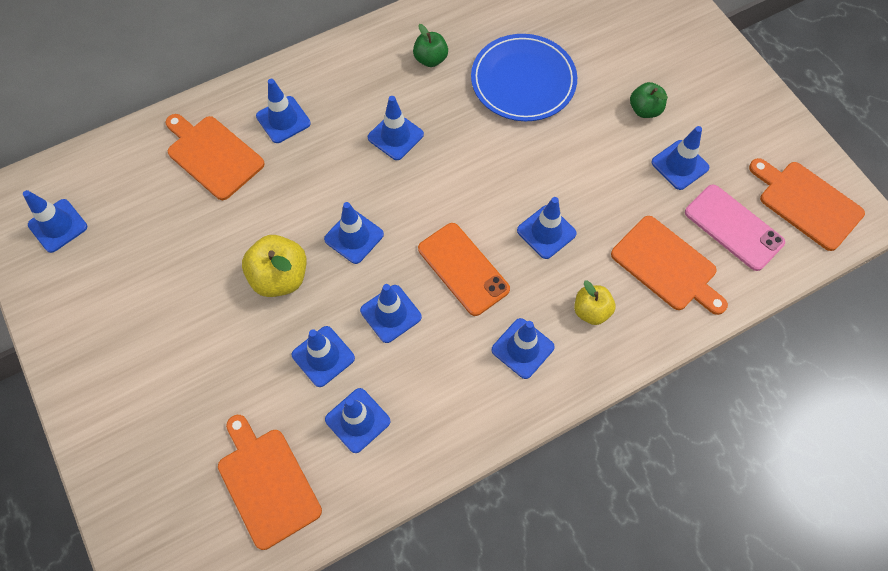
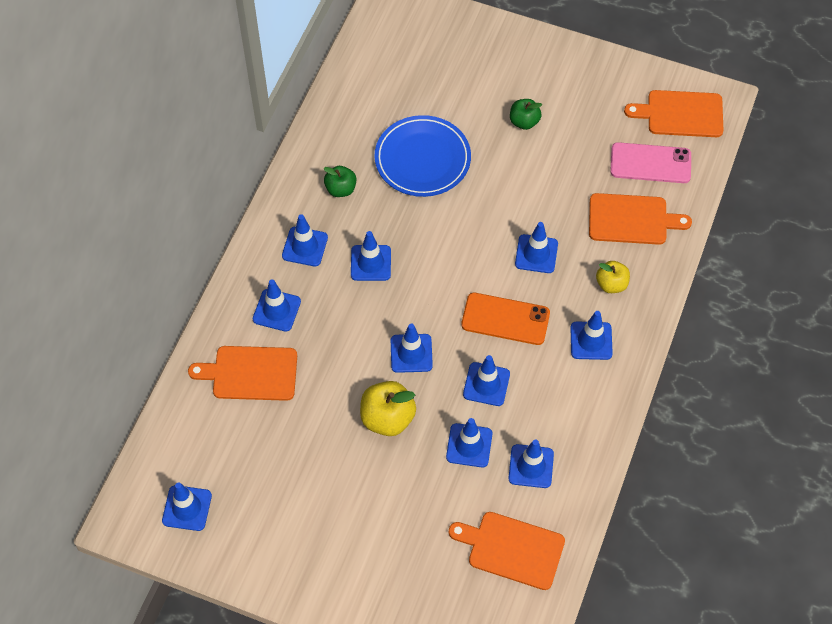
camera: 40 degrees left, 5 degrees down
(680, 165) = (581, 145): blue traffic cone -> blue traffic cone (305, 247)

